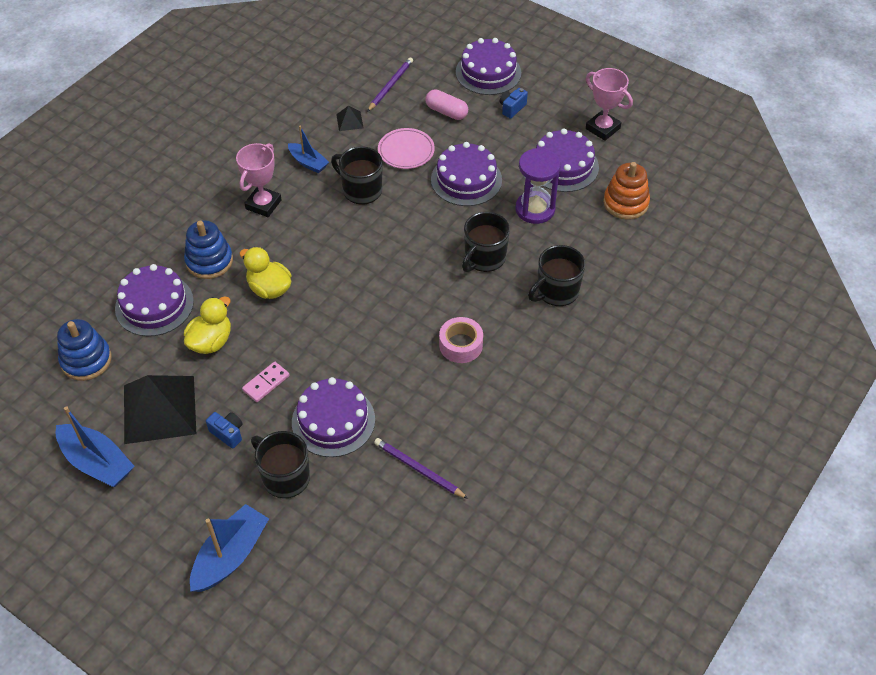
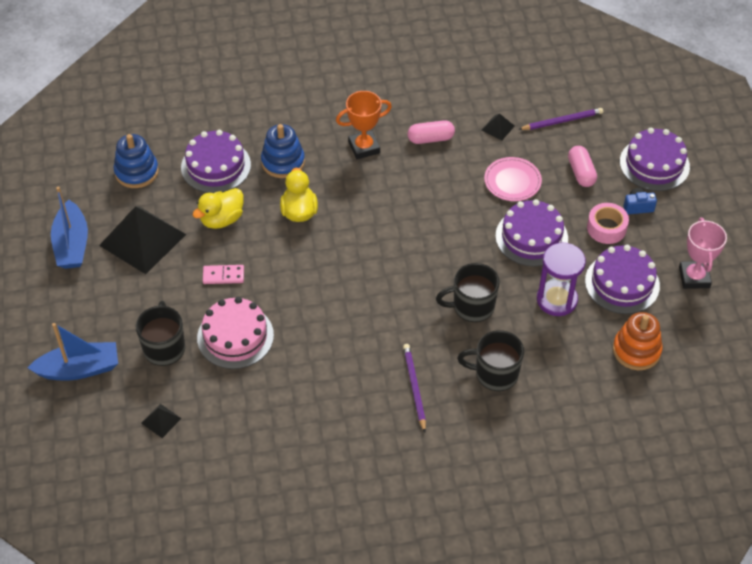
camera: 45 degrees right, 0 degrees up
(211, 341) = (222, 219): yellow duck -> yellow duck turned 150 degrees clockwise
(228, 433) = (164, 289): blue camera -> none
(263, 204) = (364, 147): pink trophy -> orange trophy
(308, 163) = (430, 139): blue boat -> pink capsule
(333, 421) = (235, 336): purple cake -> pink cake
(352, 535) = (161, 420): none -> black pyramid
(361, 190) = (444, 187): black mug -> none
(418, 469) = (250, 415): purple pencil -> purple pencil (414, 387)
(461, 345) = (379, 355): pink tape -> pink tape (606, 228)

